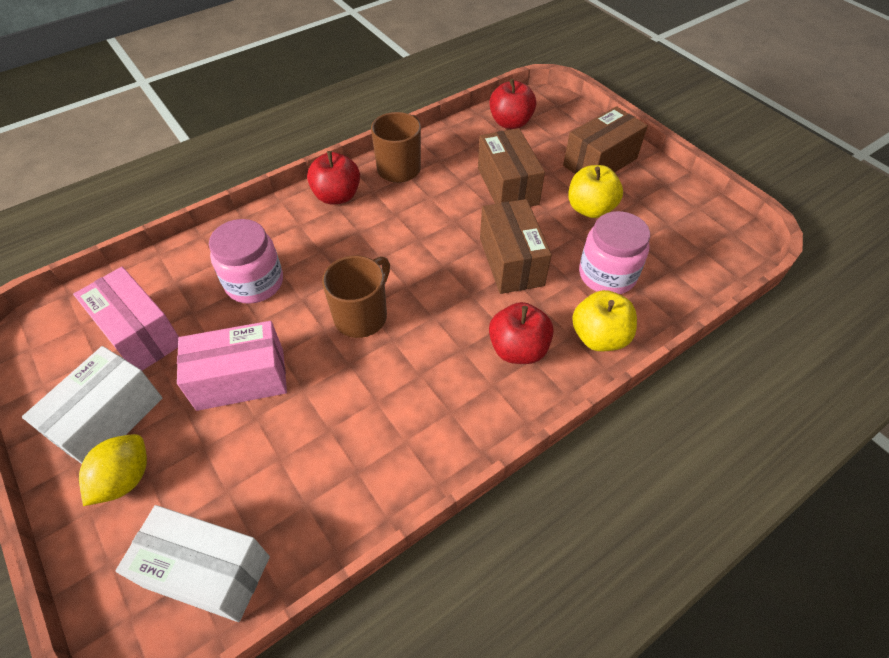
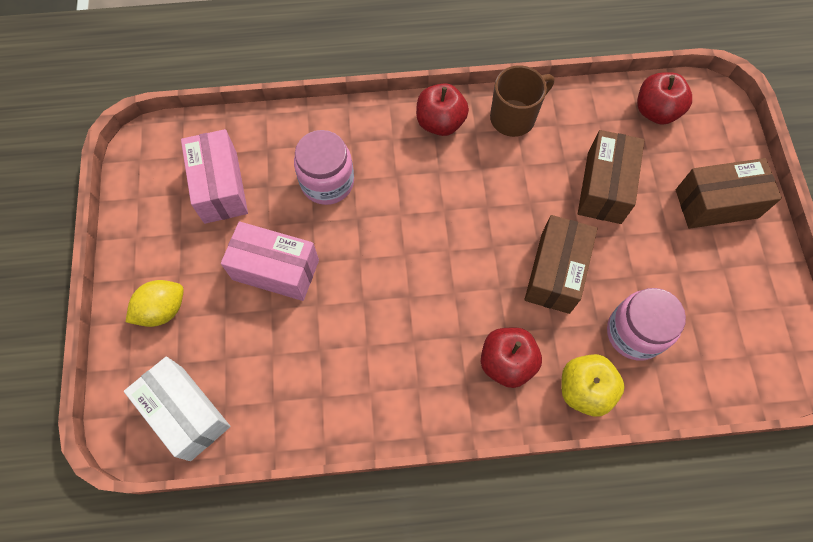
camera: 30 degrees right, 15 degrees up
(109, 419) = (170, 254): white box -> none
(362, 315) = (397, 260): brown mug -> none
(590, 209) = (668, 253): yellow apple -> none

